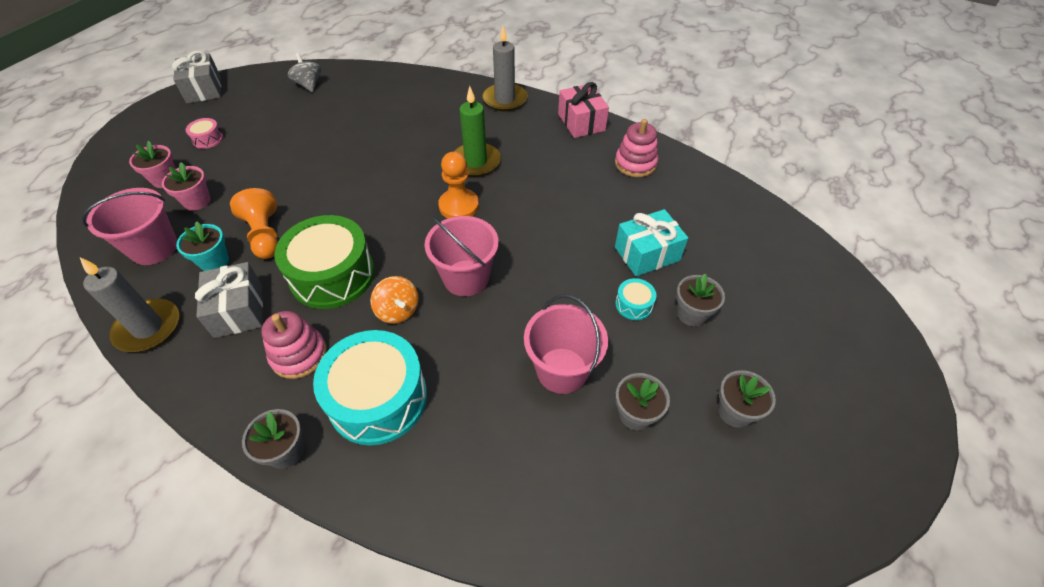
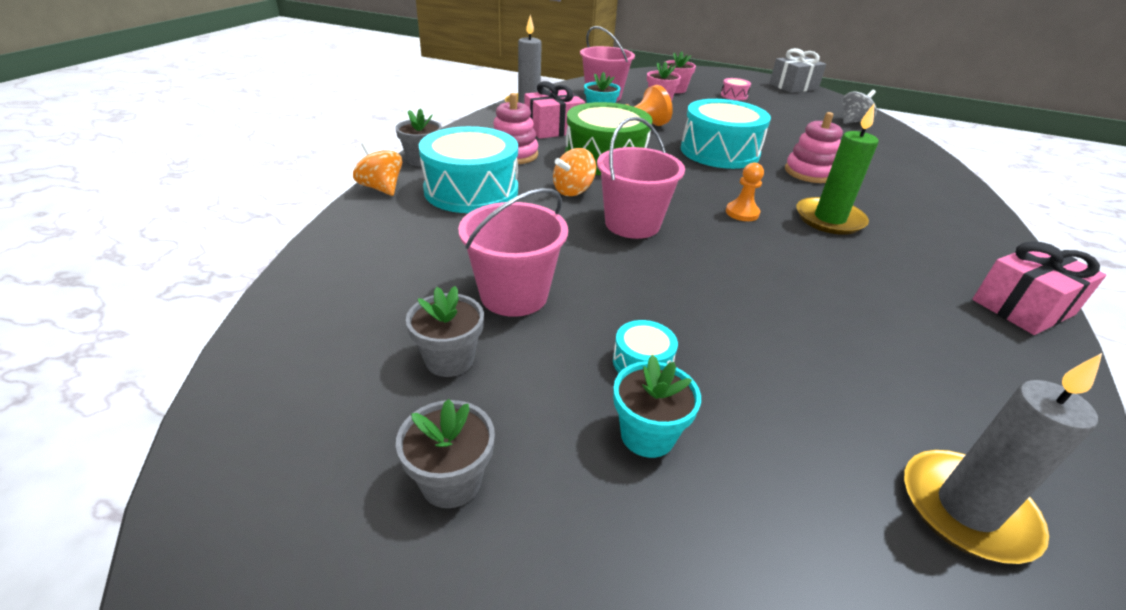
camera: 80 degrees right, 15 degrees down
(238, 310) = (553, 129): grey gift -> pink gift
(344, 188) = (719, 152): none -> turquoise drum
(352, 491) = (381, 188): none -> orange spinning top
(459, 206) = (742, 213): orange pawn -> orange pawn, size x0.65
(505, 99) = (984, 234): grey candle -> grey candle (966, 509)
(635, 163) = (982, 373): pink stacking toy -> pink stacking toy (809, 172)
(647, 254) = (759, 381): turquoise gift -> none
(691, 314) = (647, 435): grey flower pot -> turquoise flower pot

